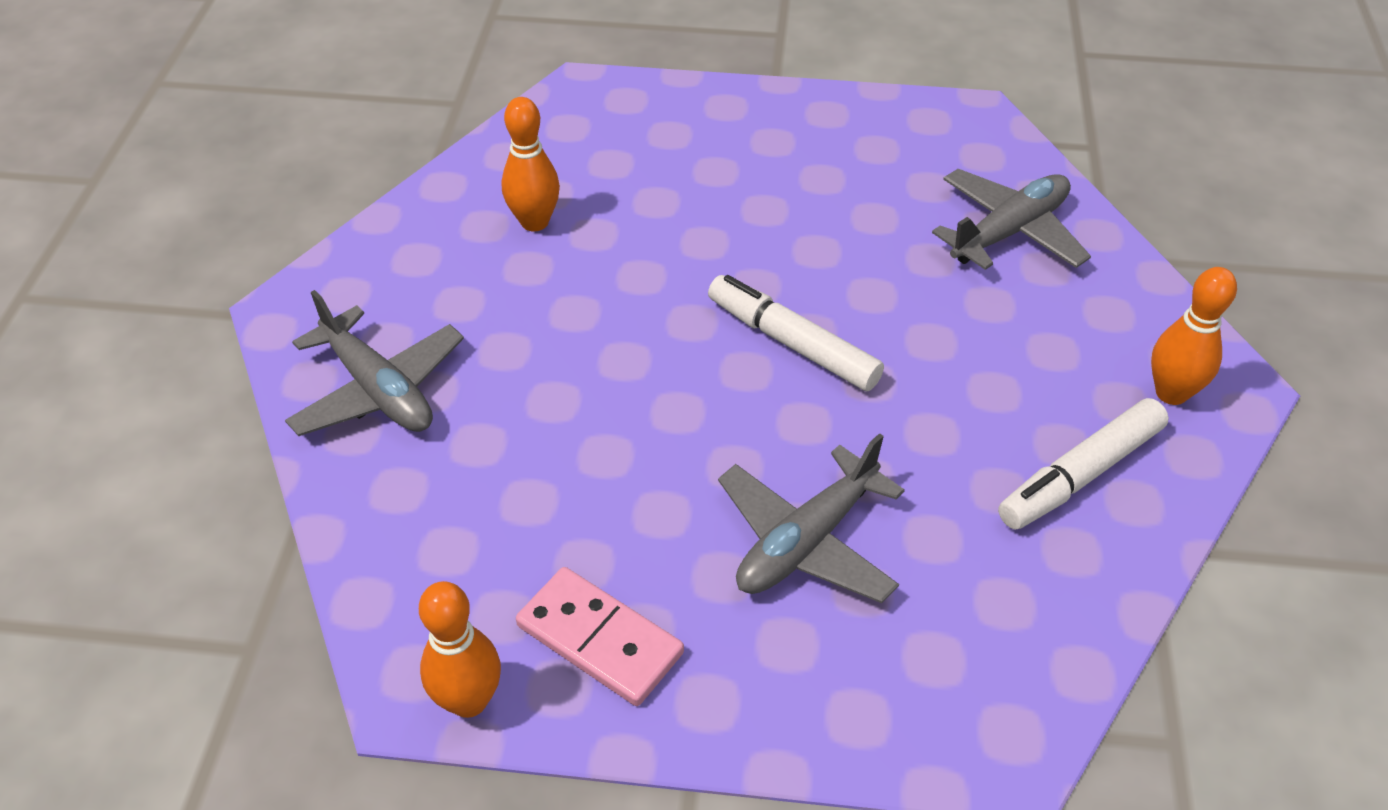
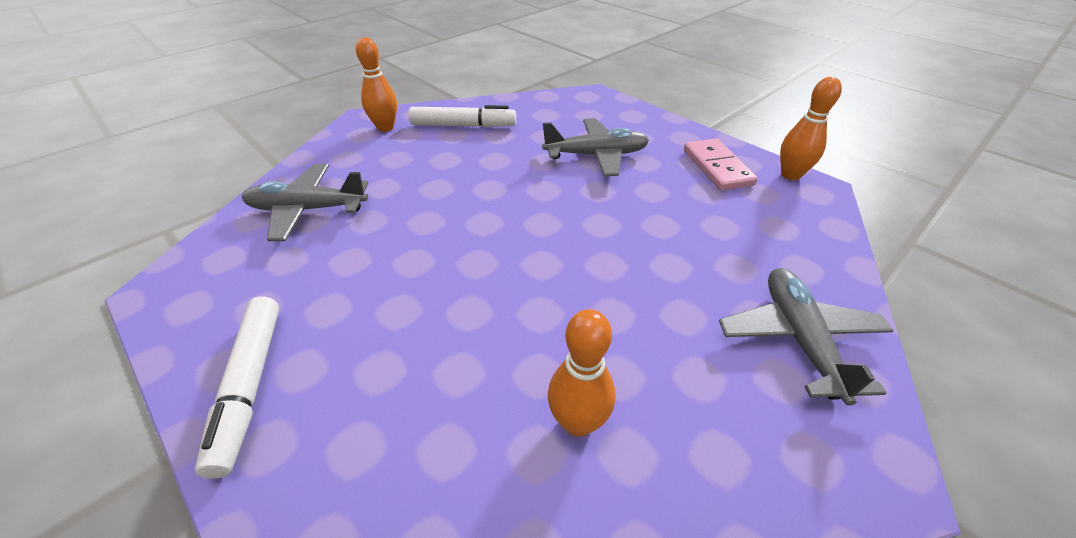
camera: 140 degrees left, 5 degrees down
(792, 343) = (502, 222): white marker -> white marker (250, 385)

